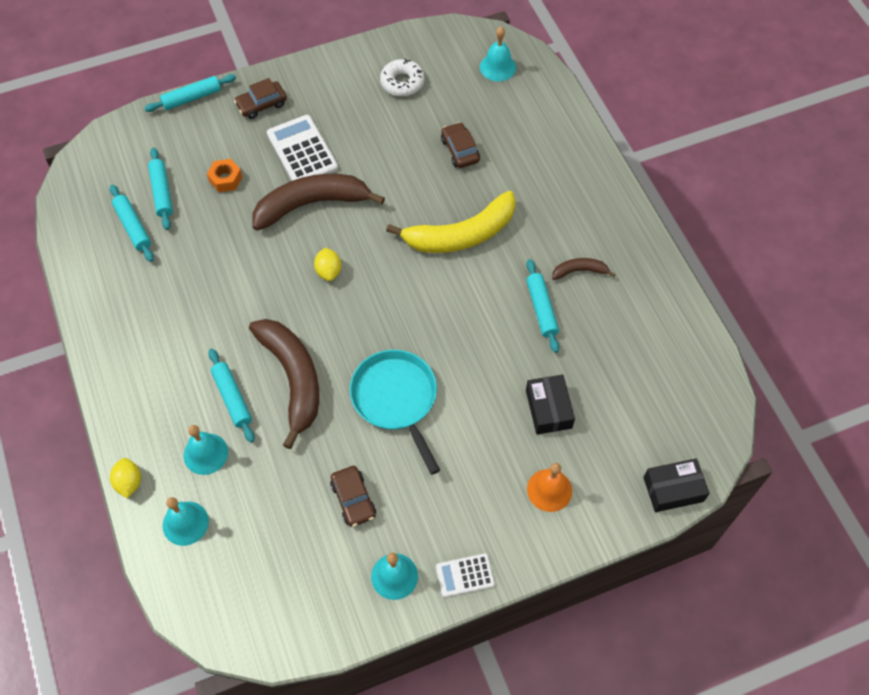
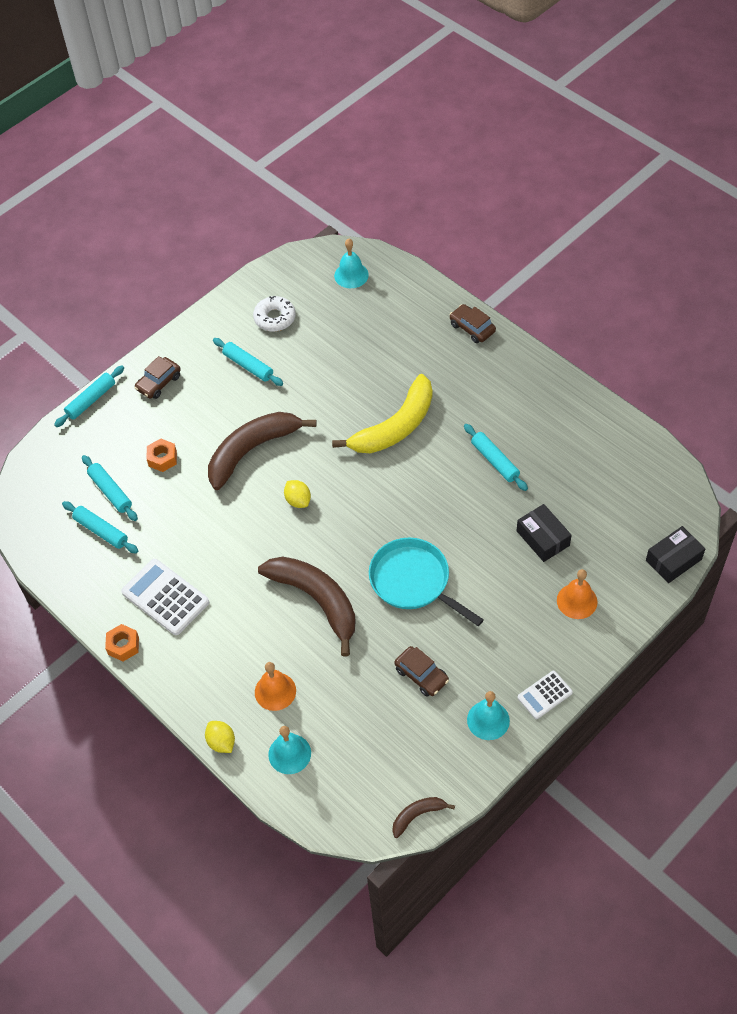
camera: 20 degrees left, 5 degrees down
(92, 347) = (123, 645): none -> orange nut
(205, 453) = (275, 691): turquoise bell -> orange bell
(232, 398) = (272, 637): turquoise rolling pin -> turquoise rolling pin (248, 366)
(302, 151) = (218, 409): white calculator -> white calculator (165, 597)
(460, 150) = (356, 357): brown car -> brown car (472, 328)
(579, 271) = (510, 418): brown banana -> brown banana (417, 815)

